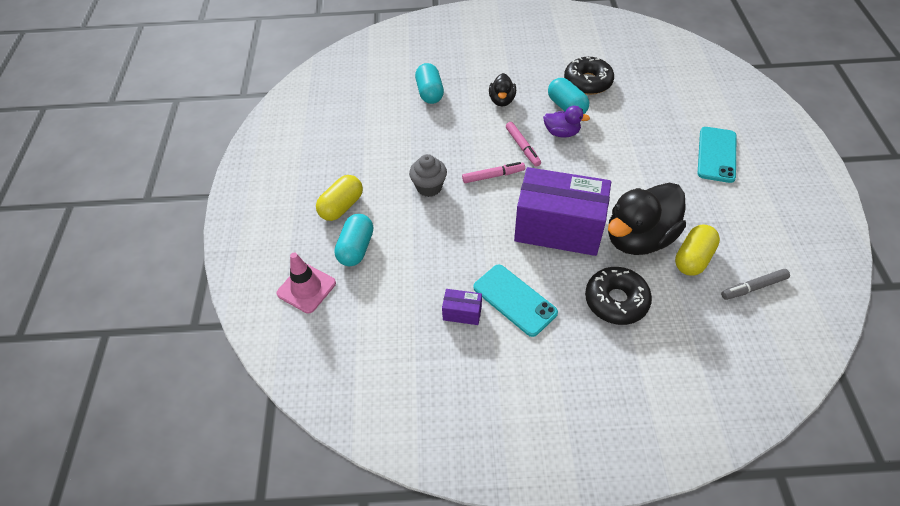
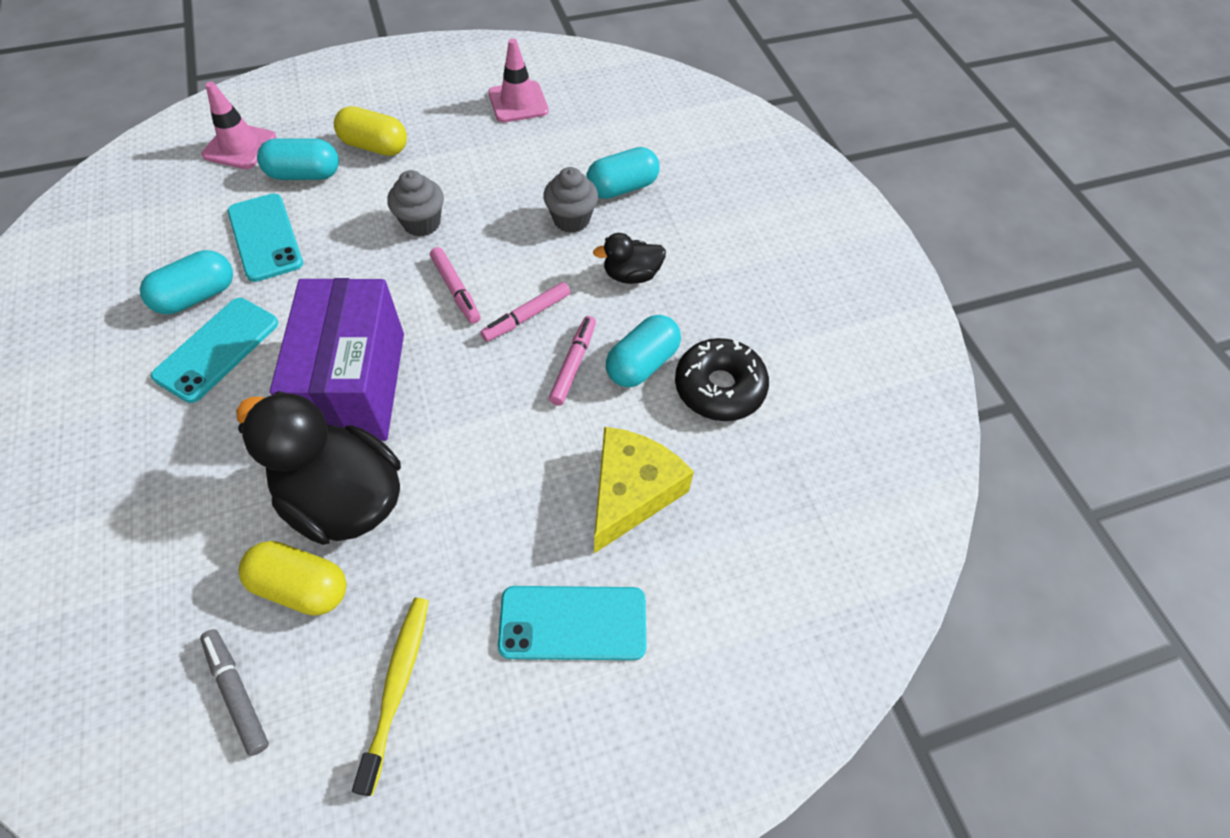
camera: 70 degrees right, 5 degrees up
(328, 128) = (518, 102): none -> pink traffic cone
(415, 272) = (265, 237): none -> turquoise phone
(449, 118) = (571, 219): none -> grey cupcake
(462, 313) = (197, 296): purple box -> turquoise capsule
(562, 133) = (573, 364): purple duck -> pink marker
(616, 301) = (212, 476): black donut -> none
(647, 124) = (631, 492): none -> yellow cheese
(749, 222) = (397, 687): none -> yellow toothbrush

